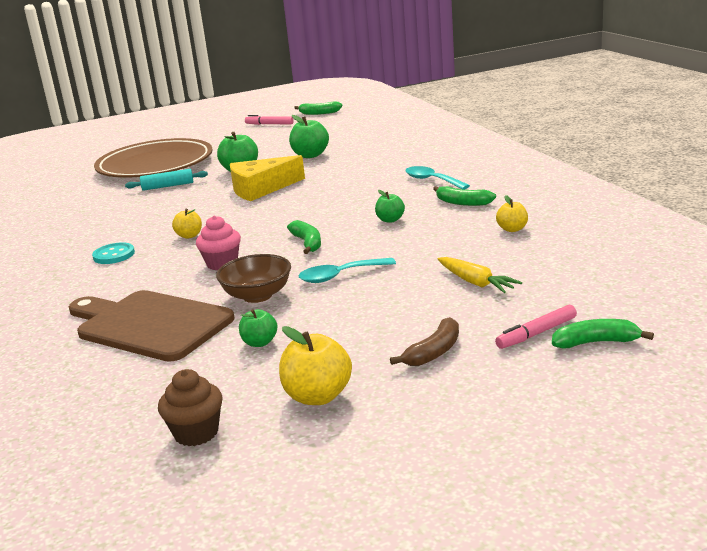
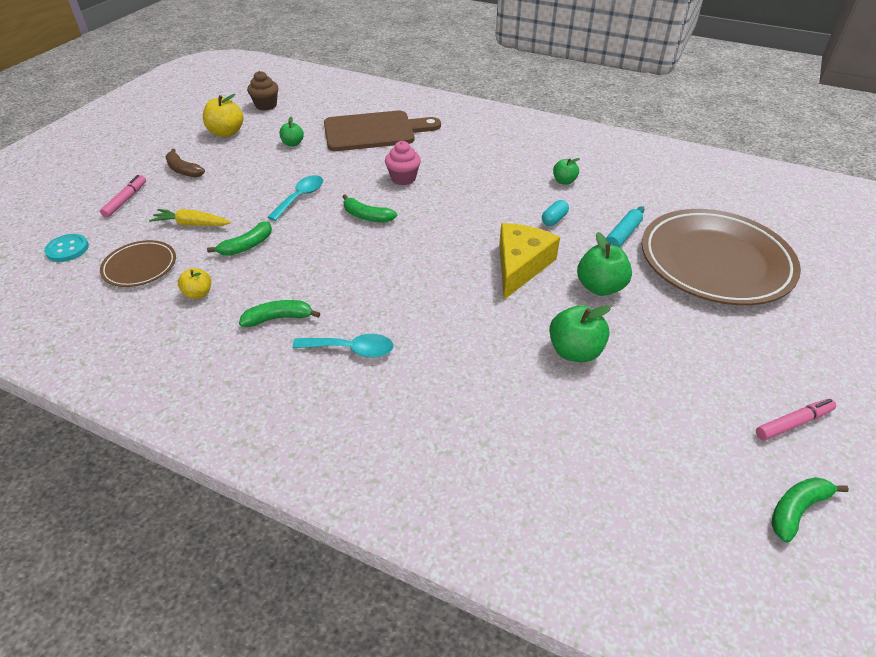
camera: 135 degrees right, 20 degrees up
(114, 255) = (496, 158): turquoise button -> turquoise button (67, 249)
(183, 204) = (554, 219): none -> turquoise capsule
(189, 236) = (476, 191): yellow apple -> none
(257, 295) = (338, 166): brown bowl -> none
(390, 220) = (327, 267): green apple -> green apple (564, 181)
(434, 352) = (183, 170): brown banana -> brown banana turned 45 degrees counterclockwise
(554, 260) = (140, 266): none -> brown plate
(595, 342) = (84, 206): green banana -> green banana (247, 246)

